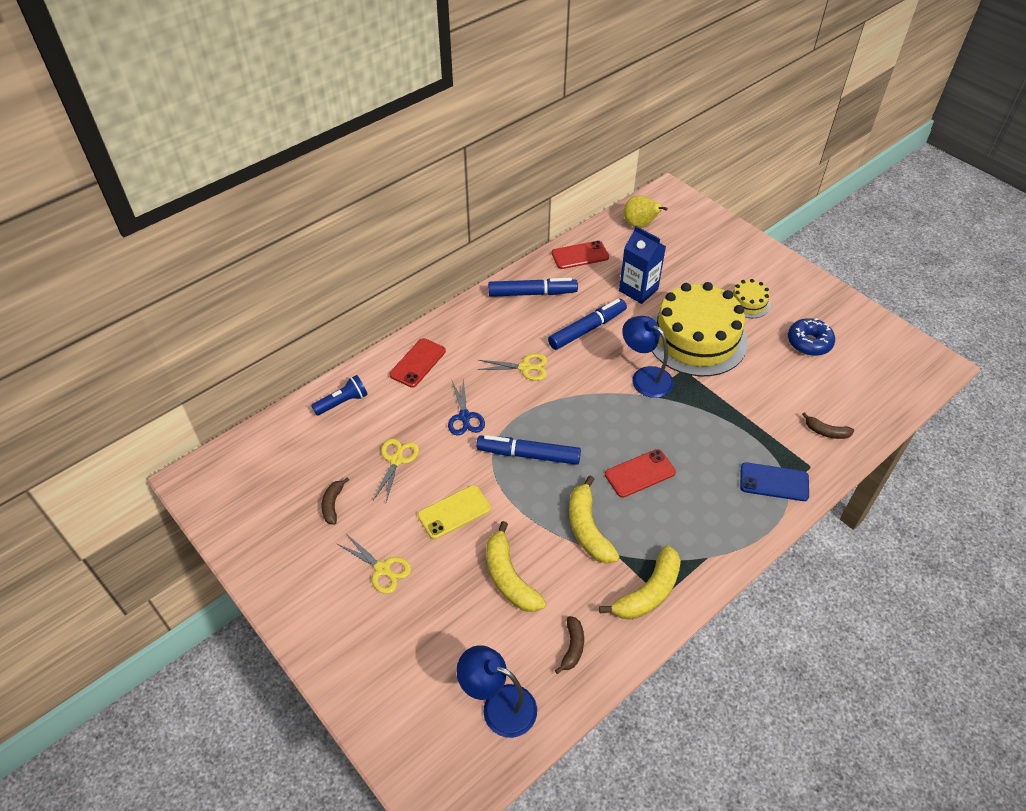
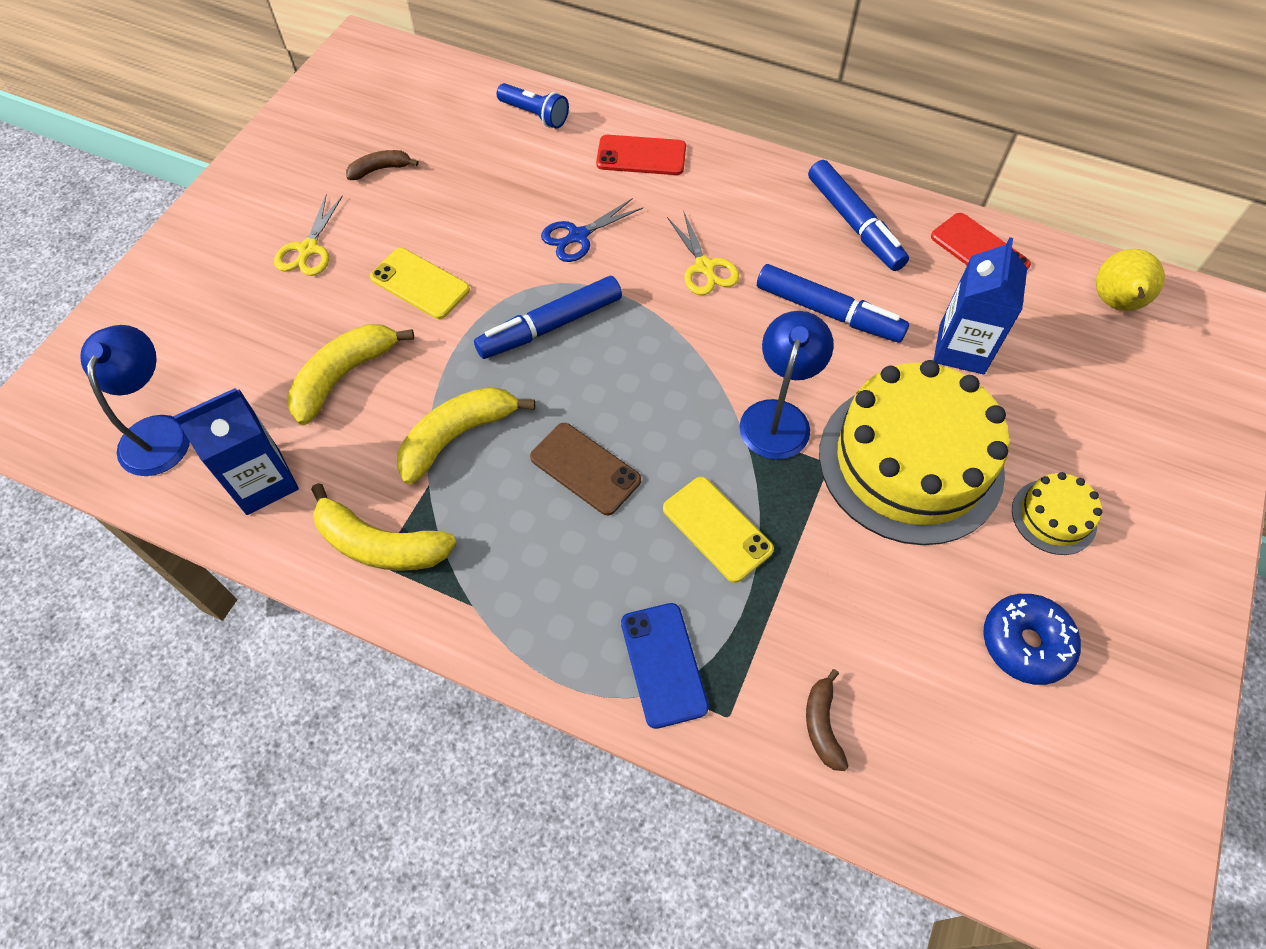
camera: 65 degrees right, 10 degrees up
(396, 460) = (473, 198): yellow scissors -> none
(528, 455) = (550, 326): blue marker -> blue marker turned 105 degrees counterclockwise
(572, 647) = (263, 482): brown banana -> blue carton
(640, 473) = (585, 469): red phone -> brown phone
(703, 430) = (717, 529): none -> yellow phone

